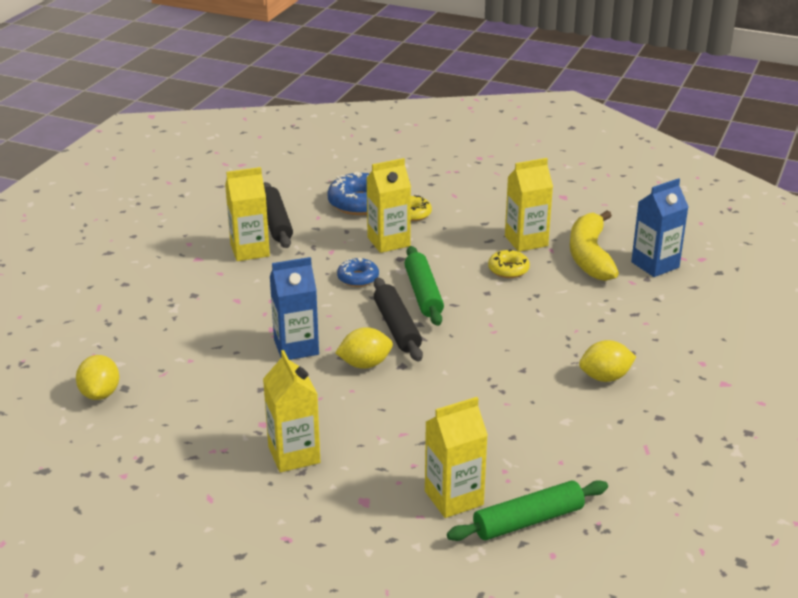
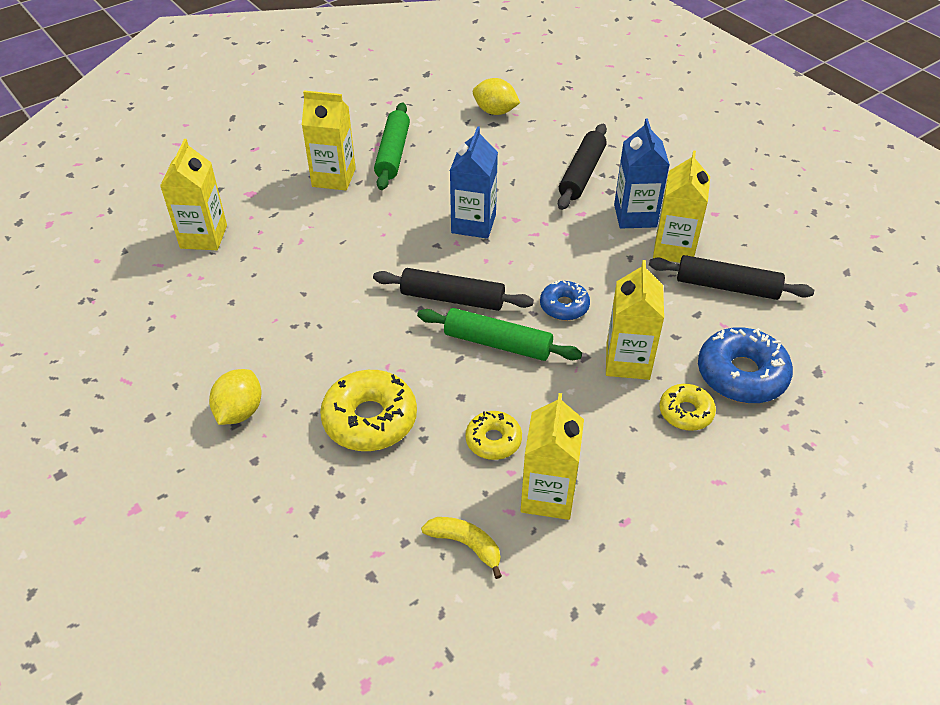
camera: 120 degrees right, 15 degrees up
(178, 314) = (582, 174): none -> black rolling pin
(365, 364) = (412, 255): yellow lemon -> none
(528, 521) = (139, 264): green rolling pin -> green rolling pin (393, 153)
(546, 320) = (370, 419): none -> yellow donut
(590, 256) = (466, 545): yellow banana -> yellow banana, size x0.51
(655, 265) = (393, 609): blue carton -> blue carton (635, 216)

